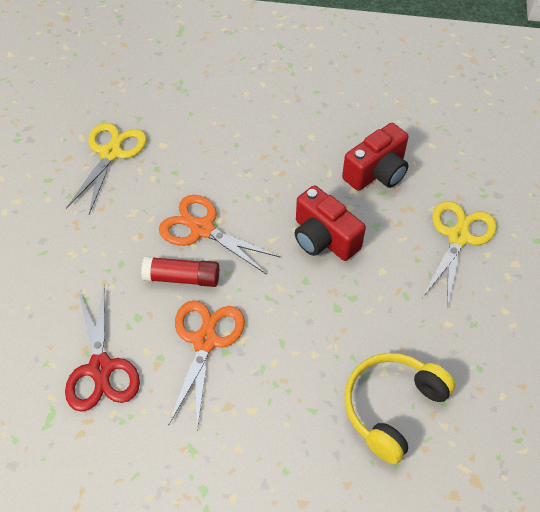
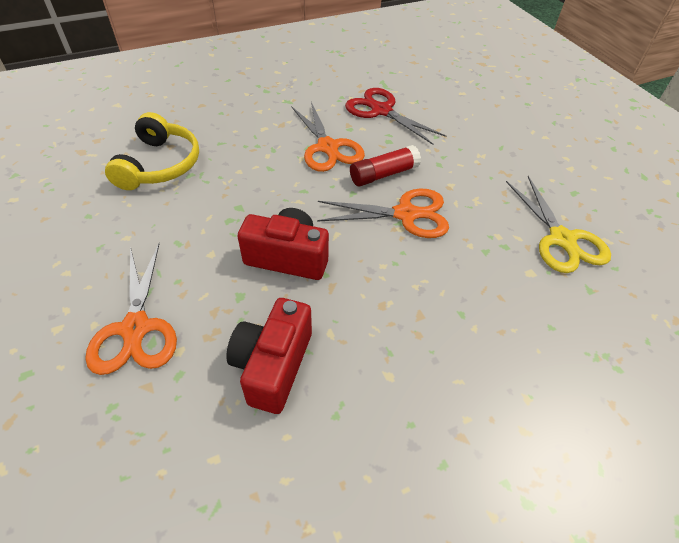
camera: 145 degrees right, 5 degrees down
(458, 237) = (135, 329): yellow scissors -> orange scissors

